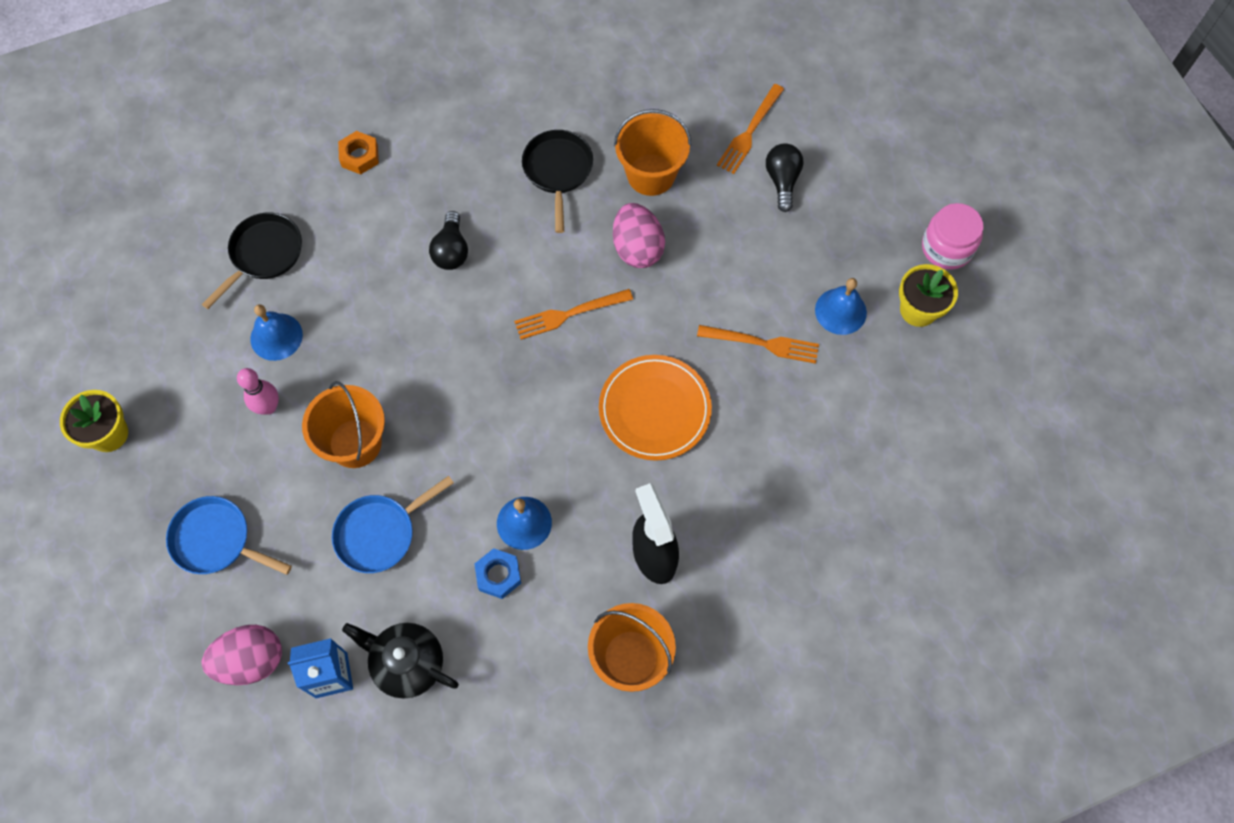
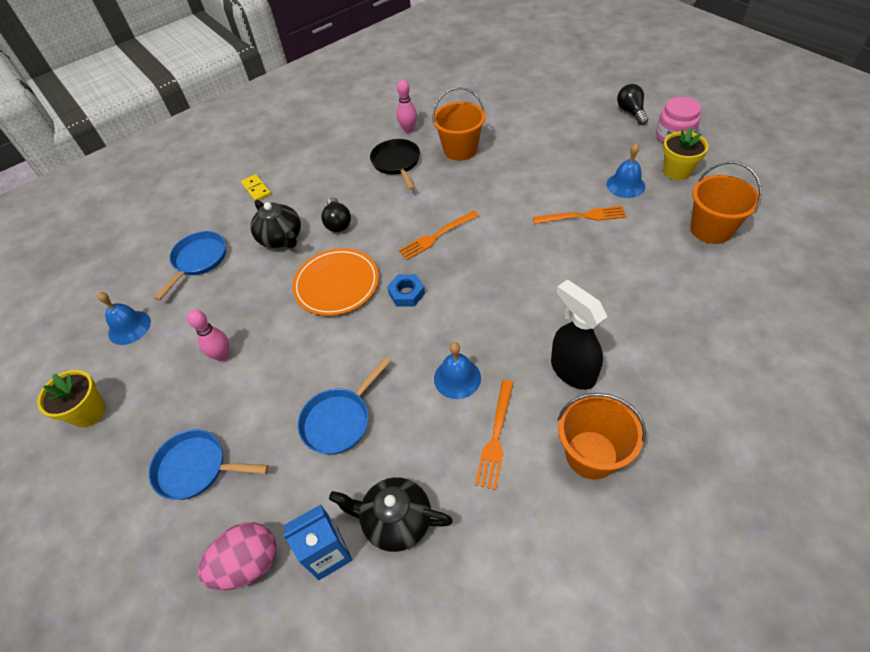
camera: 10 degrees left, 15 degrees down
(264, 254) = (198, 260): black pan -> blue pan
(276, 336) = (219, 307): blue bell -> blue bell (129, 327)
(355, 443) = (300, 361): orange bucket -> orange bucket (711, 229)
(359, 156) = (256, 189): orange nut -> yellow domino
(374, 253) = (281, 238): none -> black teapot
(498, 575) = (451, 423): blue nut -> blue nut (406, 293)
(593, 112) = (408, 130): none -> pink bowling pin
(637, 248) = (469, 188): pink egg -> none
(654, 409) = (525, 275): orange plate -> orange plate (336, 284)
(749, 132) = (514, 114): orange fork -> orange fork (496, 438)
(782, 181) = (548, 131): black light bulb -> black light bulb (631, 112)

